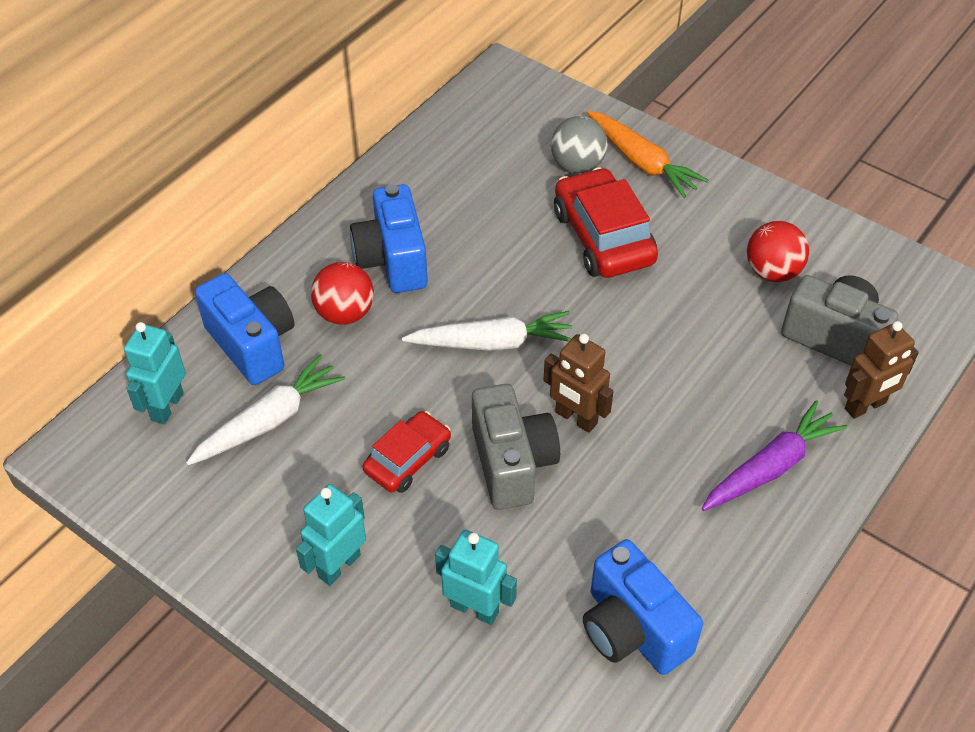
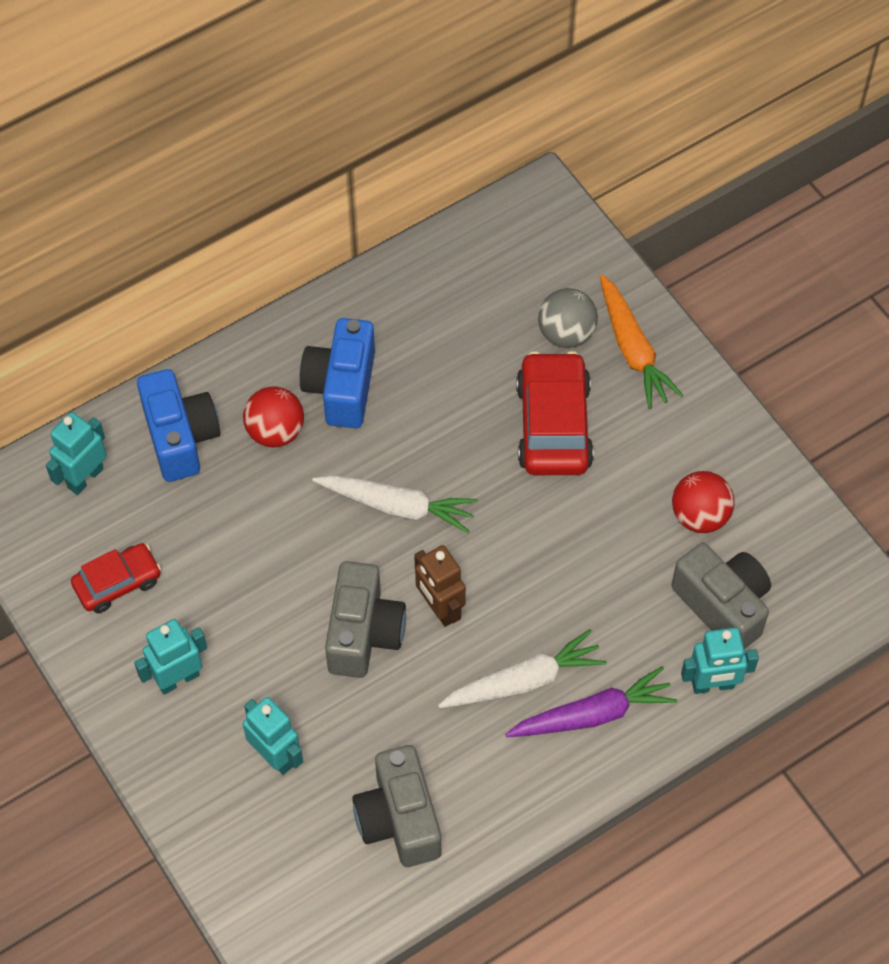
camera: 20 degrees right, 10 degrees up
(269, 420) = (168, 521): white carrot -> white carrot (524, 681)
(408, 459) = (274, 599): red car -> red car (117, 583)
(632, 629) = (399, 819): blue camera -> grey camera
(865, 406) = (713, 685): brown robot -> turquoise robot

